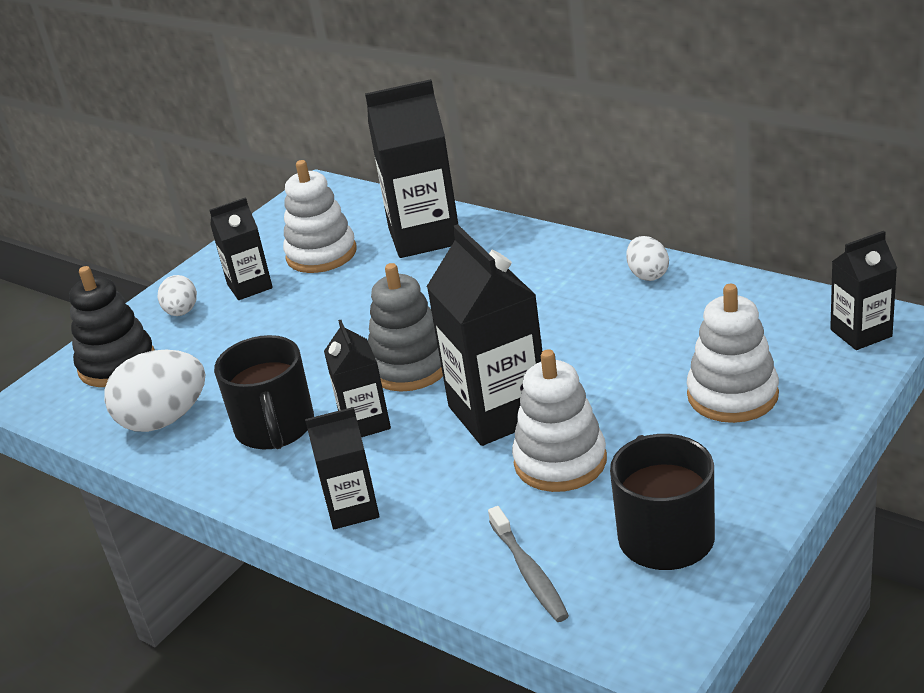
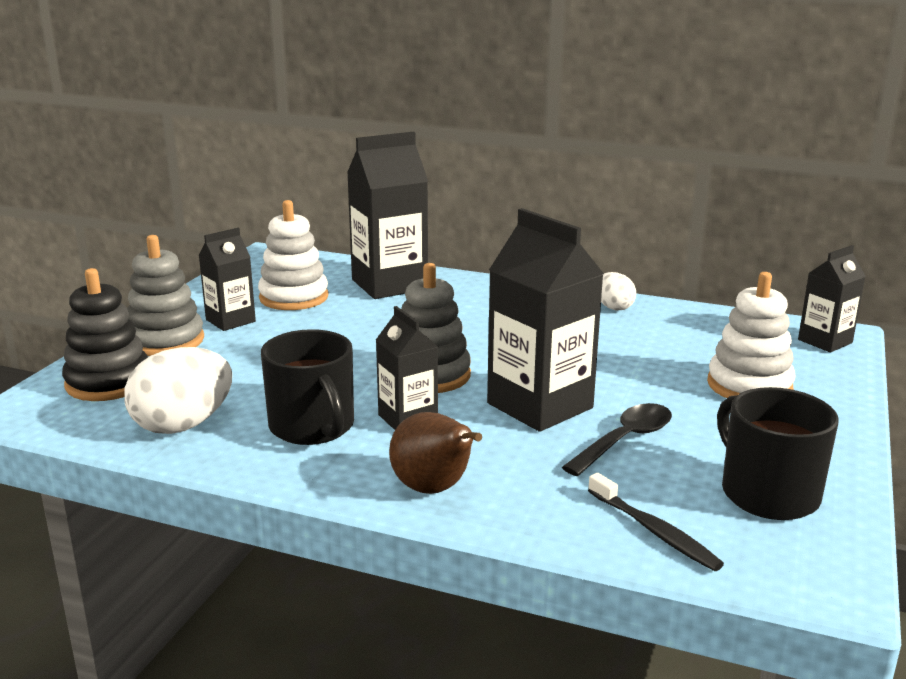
camera: 20 degrees left, 10 degrees down
(182, 312) = (165, 341): white egg -> grey stacking toy
(352, 509) = (434, 489): black carton -> brown pear
(529, 572) = (654, 531): grey toothbrush -> black toothbrush
(560, 461) = (625, 440): white stacking toy -> black spoon

